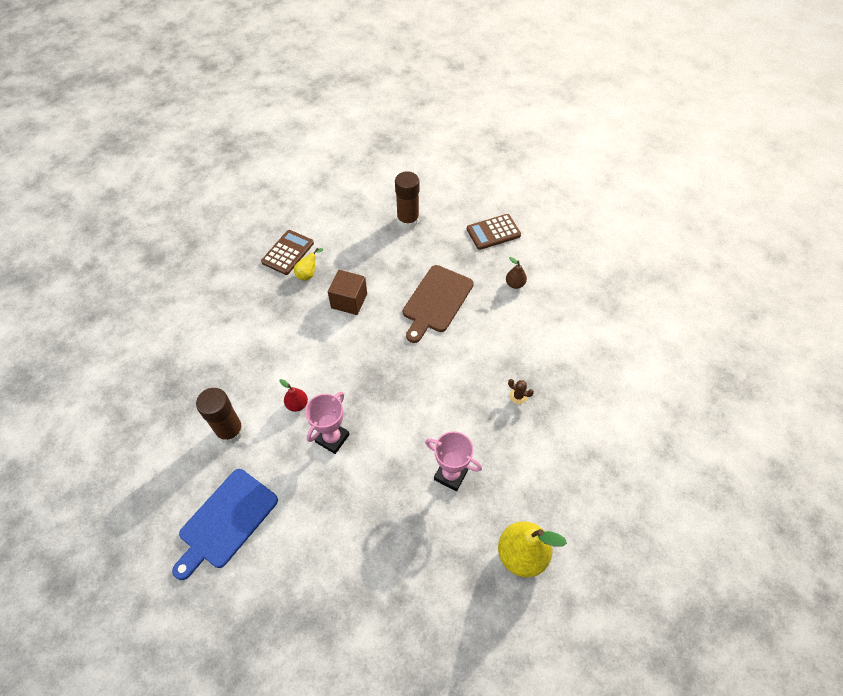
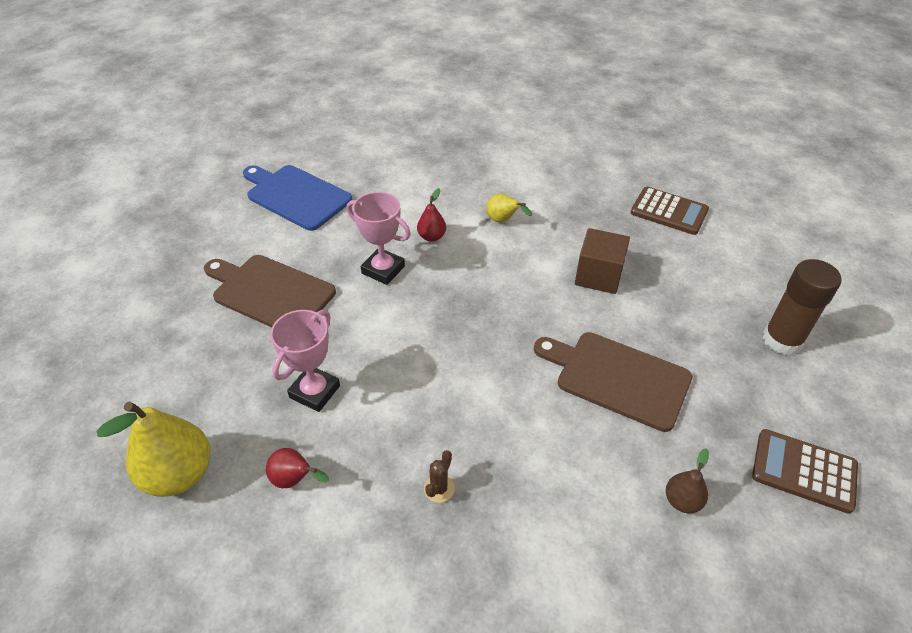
camera: 90 degrees right, 10 degrees down
(230, 431) = (400, 188): brown glue stick -> none
(308, 274) = (637, 233): yellow pear -> yellow pear (503, 221)
(352, 523) = (270, 292): none -> brown cutting board
(493, 232) = (804, 471): brown calculator -> brown calculator turned 45 degrees counterclockwise
(519, 478) = (295, 480): none -> red pear

